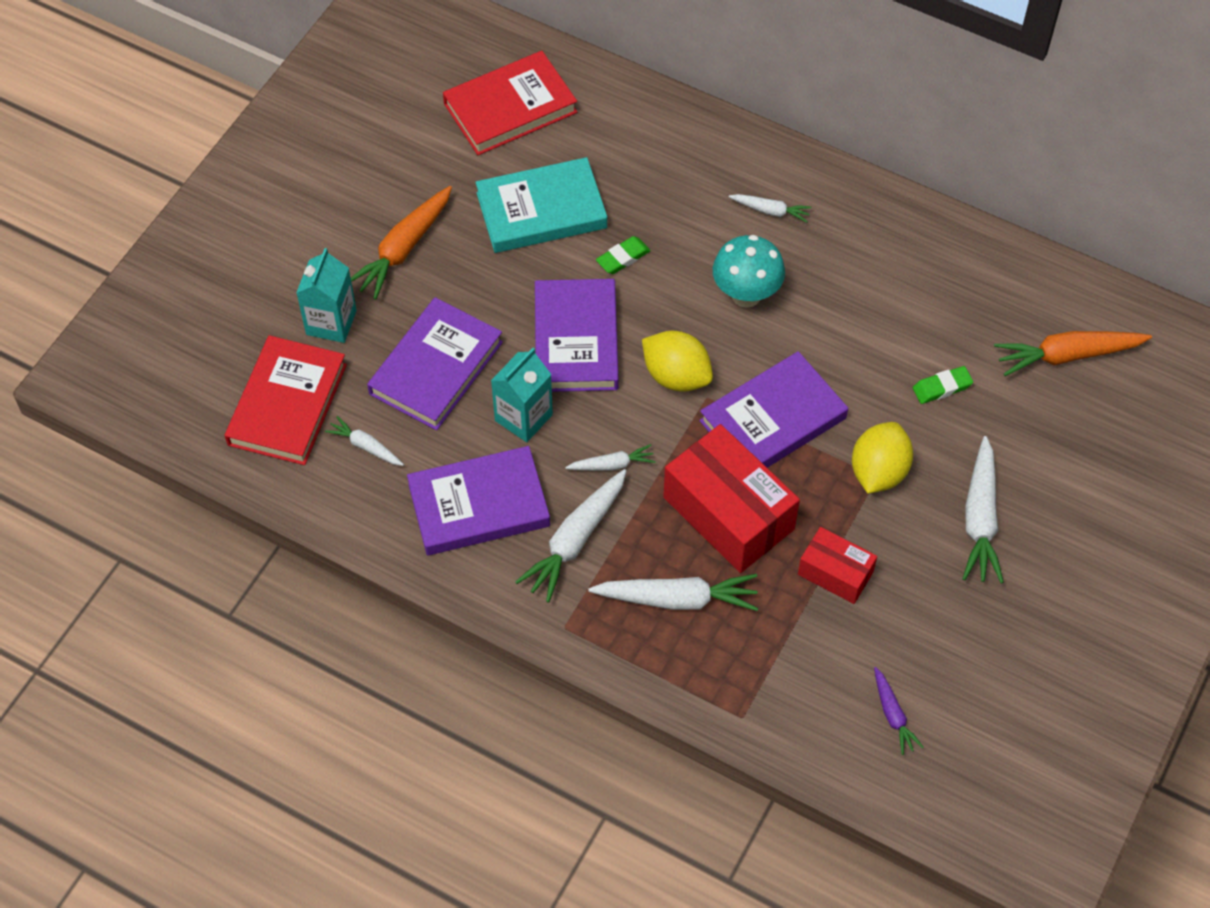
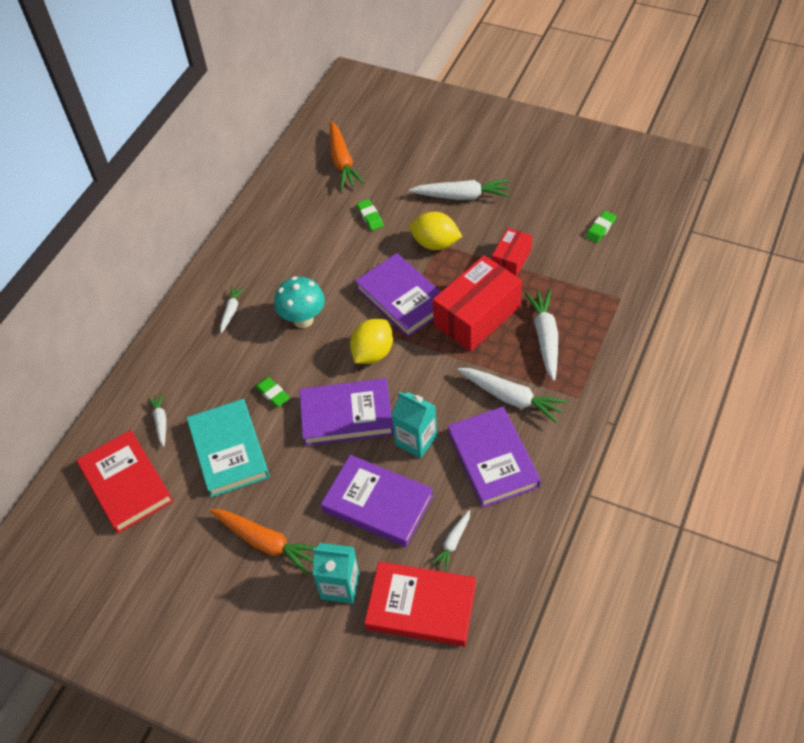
camera: 90 degrees left, 5 degrees down
(612, 465) = (448, 383): white carrot -> white carrot (161, 421)
(893, 715) = (600, 229): purple carrot -> green eraser

